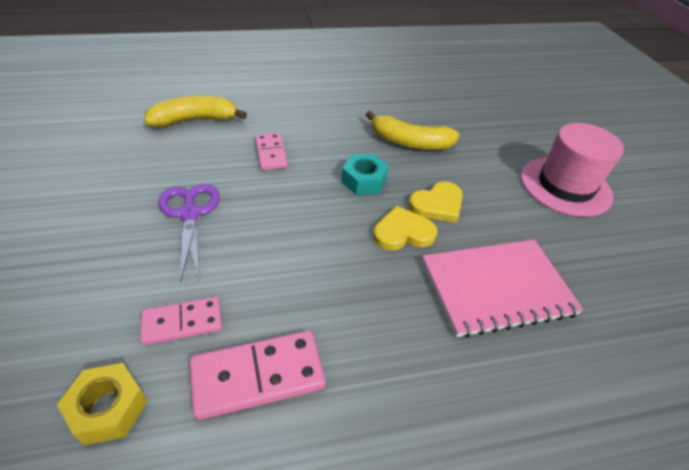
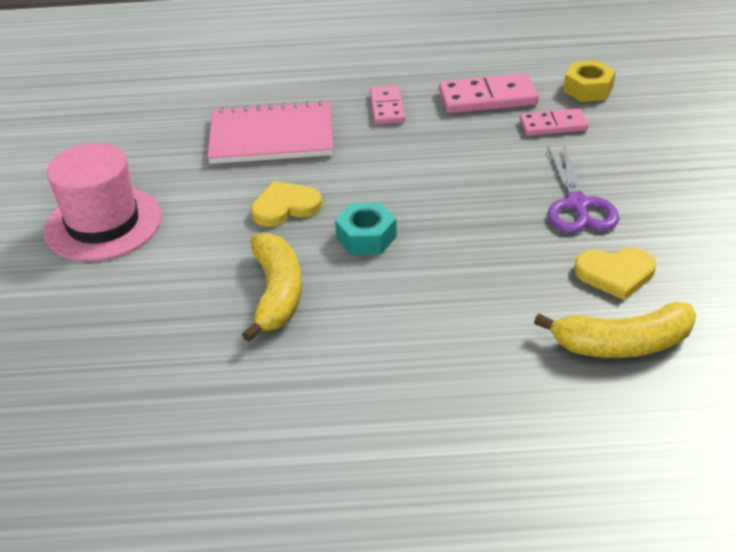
camera: 165 degrees left, 5 degrees down
(271, 153) = (490, 279): pink domino -> pink domino (387, 108)
(403, 232) = (340, 181): yellow heart -> yellow heart (615, 274)
(409, 142) = (277, 293): yellow banana -> yellow banana turned 60 degrees clockwise

